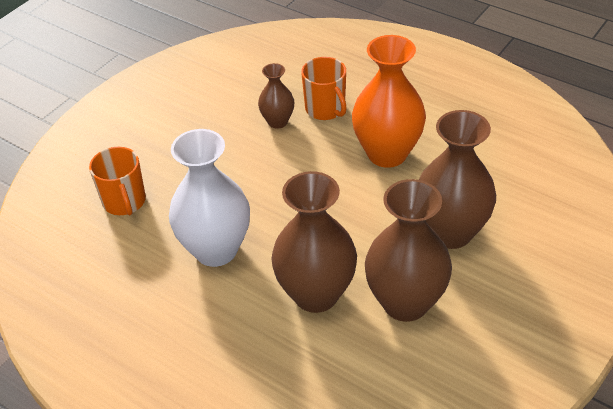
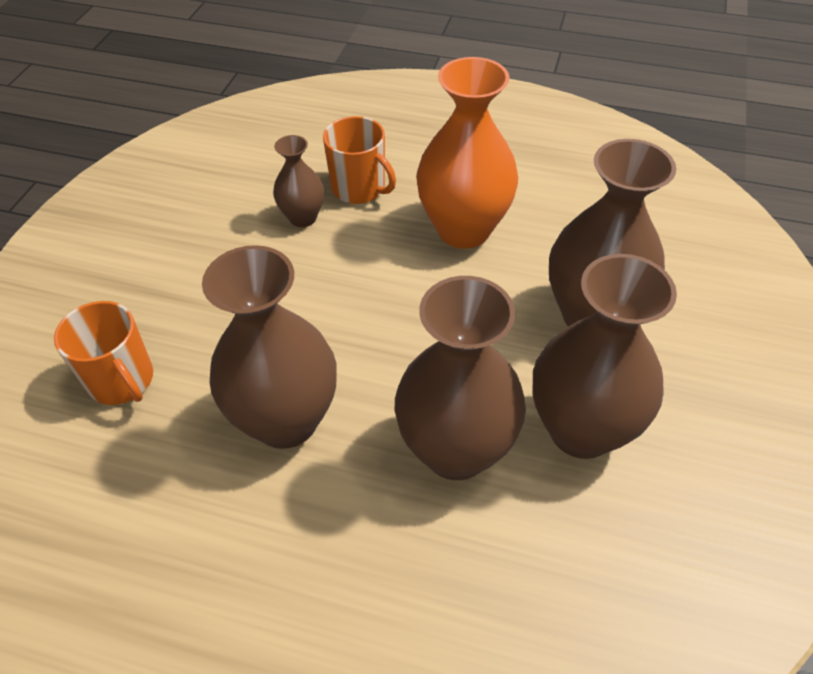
camera: 20 degrees left, 5 degrees up
(216, 250) = (286, 420): white vase -> brown vase

